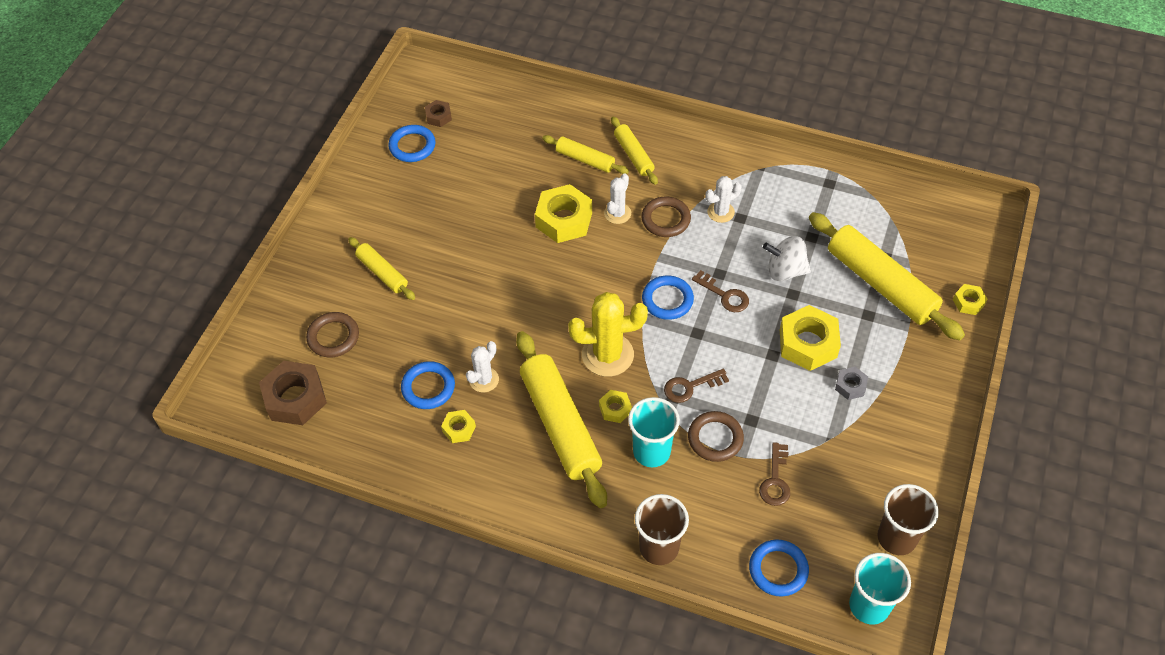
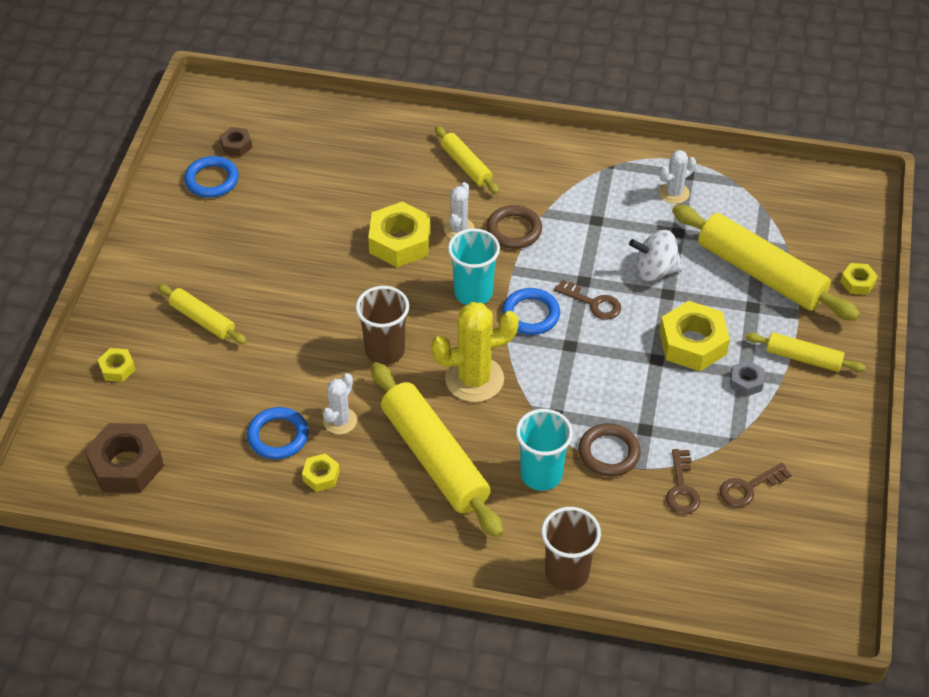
camera: 10 degrees left, 5 degrees down
(333, 337) = (158, 394): brown ring -> none
(585, 159) = (412, 176): yellow rolling pin -> yellow rolling pin (803, 358)
(615, 409) = (493, 435): yellow nut -> yellow nut (117, 368)
(690, 387) = (572, 402): brown key -> brown key (748, 488)
(720, 212) = (573, 216): white cactus -> white cactus (674, 193)
(778, 569) = (700, 579): blue ring -> none
(869, 605) = (804, 604): turquoise cup -> turquoise cup (473, 293)
(896, 538) = (821, 531): brown cup -> brown cup (385, 351)

